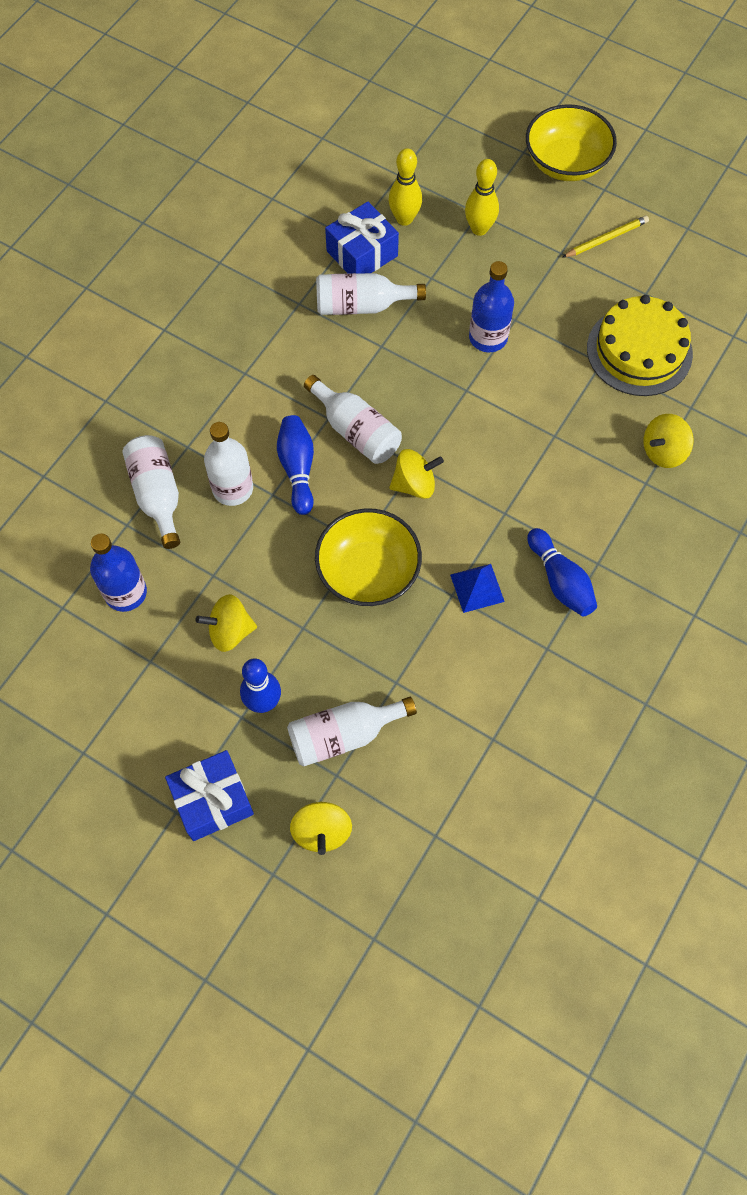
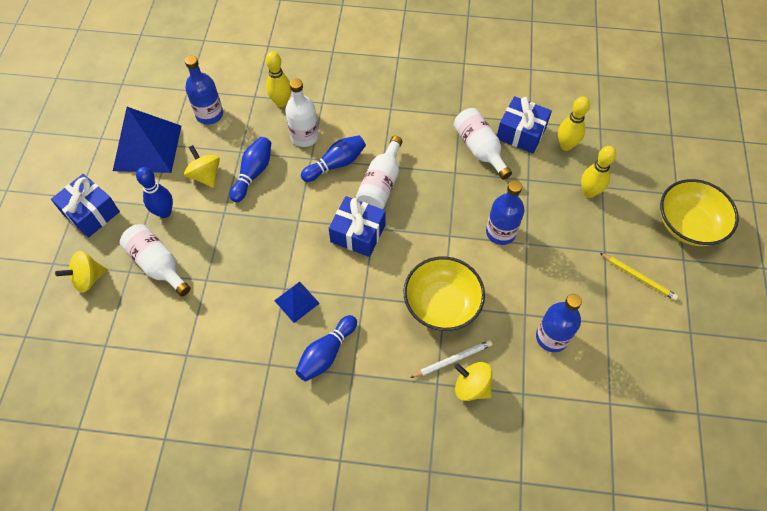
camera: 65 degrees right, 5 degrees down
(138, 693) = (147, 147): none -> blue pyramid
(157, 495) = (281, 102): white bottle -> yellow bowling pin
(259, 571) = (253, 173): none -> blue bowling pin
(368, 572) = (279, 232): yellow bowl -> yellow bowl (442, 304)
(414, 484) = (358, 233): yellow spinning top -> blue gift
(624, 456) = (452, 360): none -> white pencil
(639, 351) = (551, 337): yellow cake -> blue bottle

